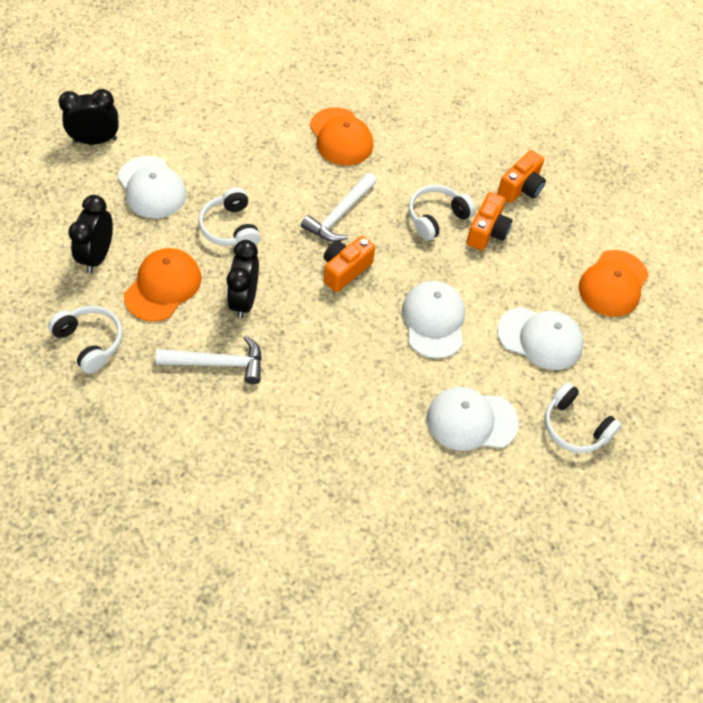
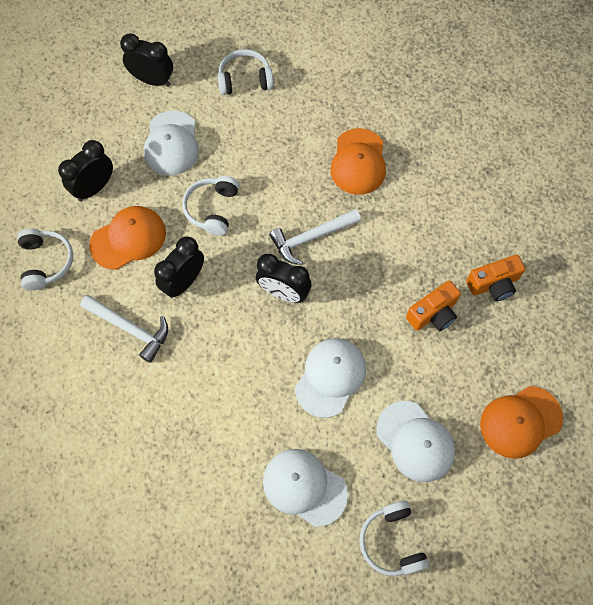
camera: 35 degrees right, 10 degrees up
(345, 270) = (283, 293): orange camera -> black clock
(436, 217) = (395, 279): white headphones -> white headphones (245, 80)

